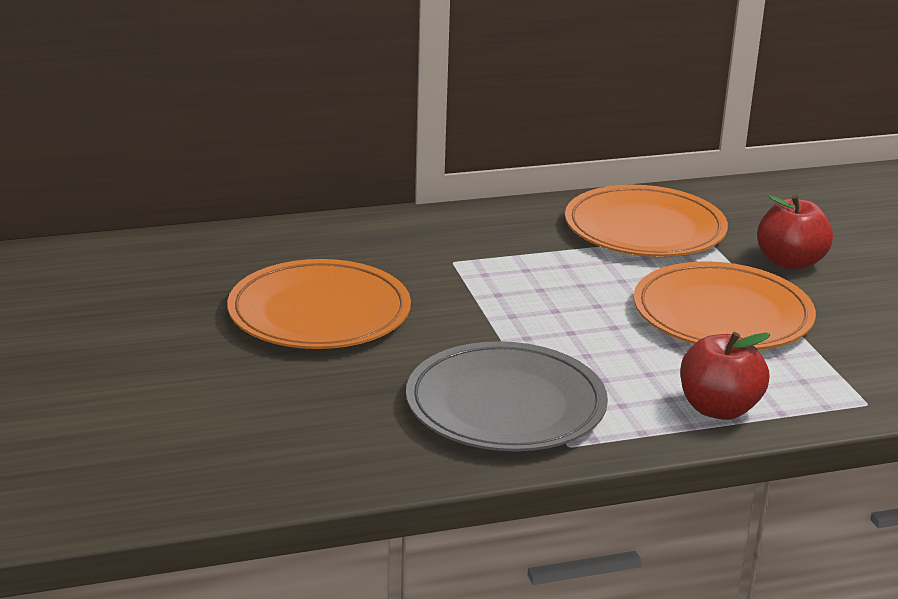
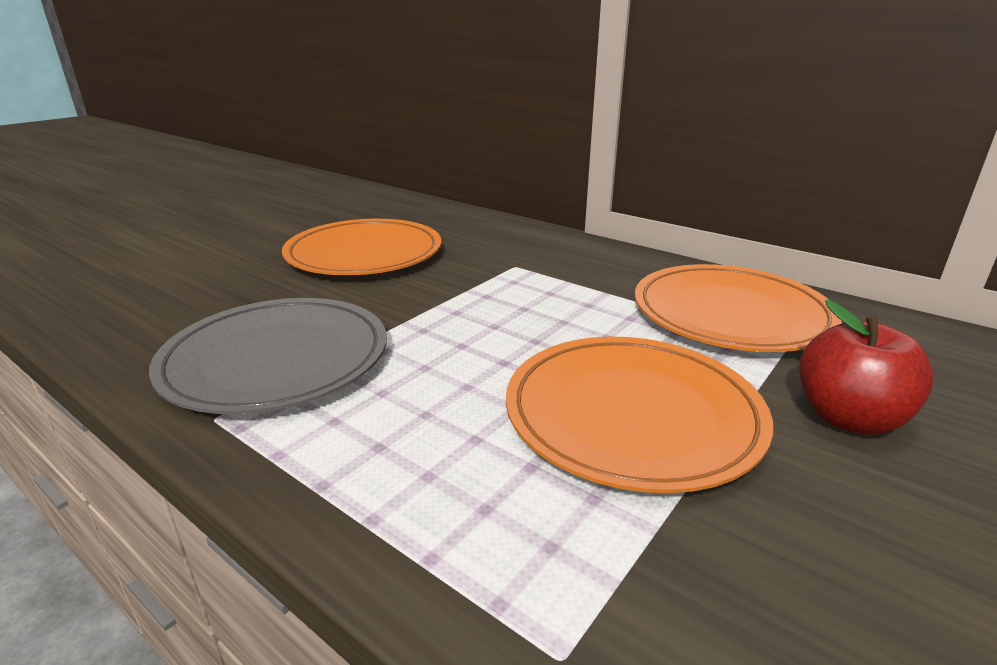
camera: 55 degrees right, 0 degrees up
(718, 409) = (386, 494): red apple -> none

